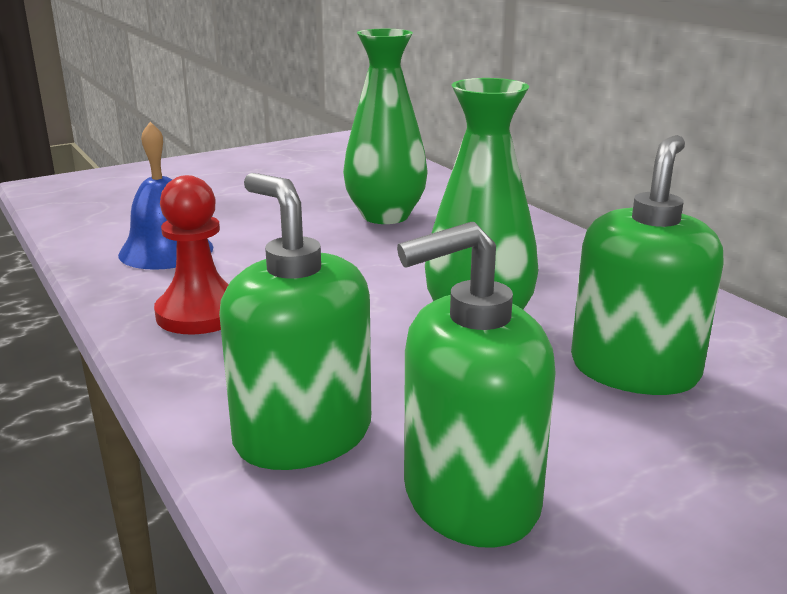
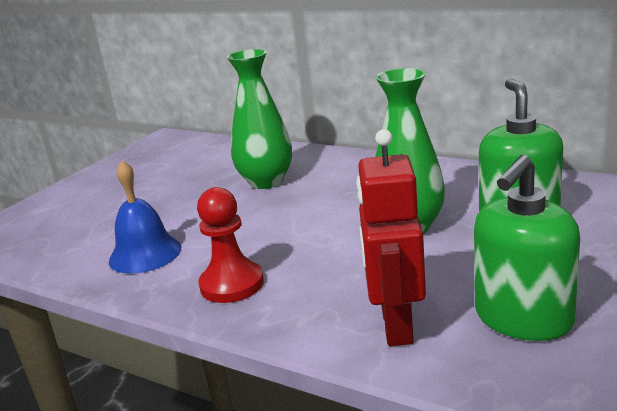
camera: 25 degrees left, 0 degrees up
(303, 435) = (396, 325): green soap dispenser -> red robot

